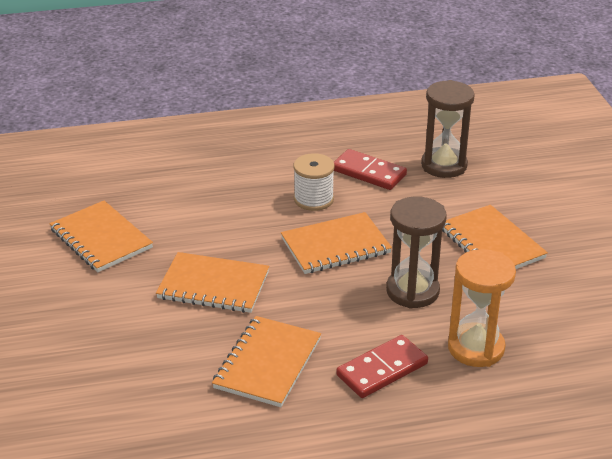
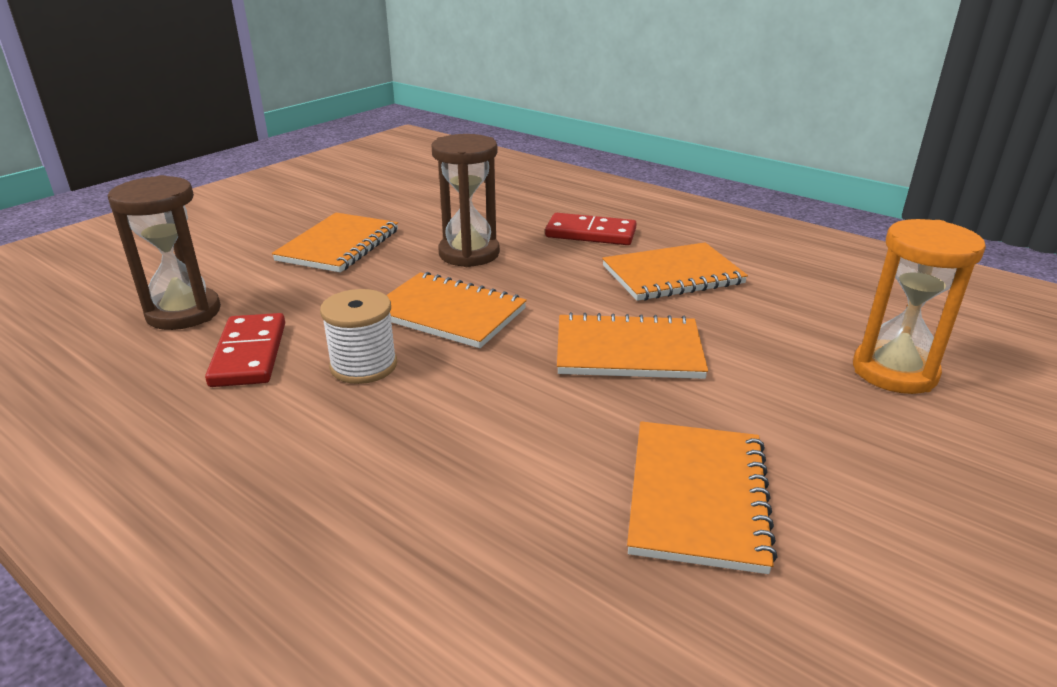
camera: 130 degrees left, 5 degrees down
(213, 285) = (628, 350): orange notebook -> orange notebook turned 60 degrees counterclockwise
(476, 348) = (505, 213): orange hourglass -> orange hourglass (894, 371)

